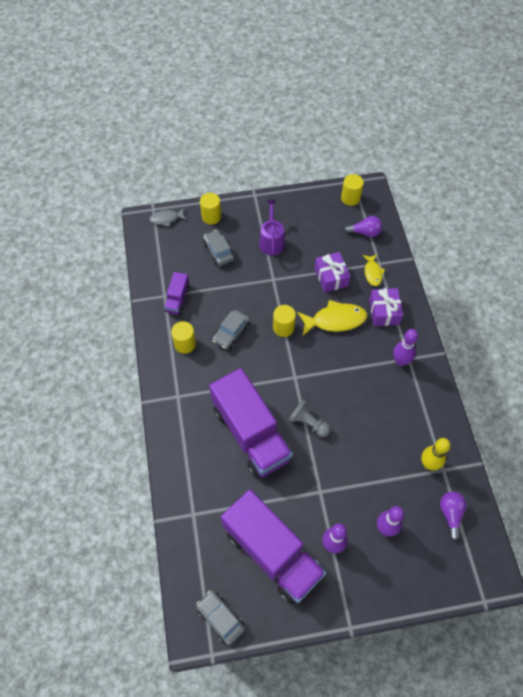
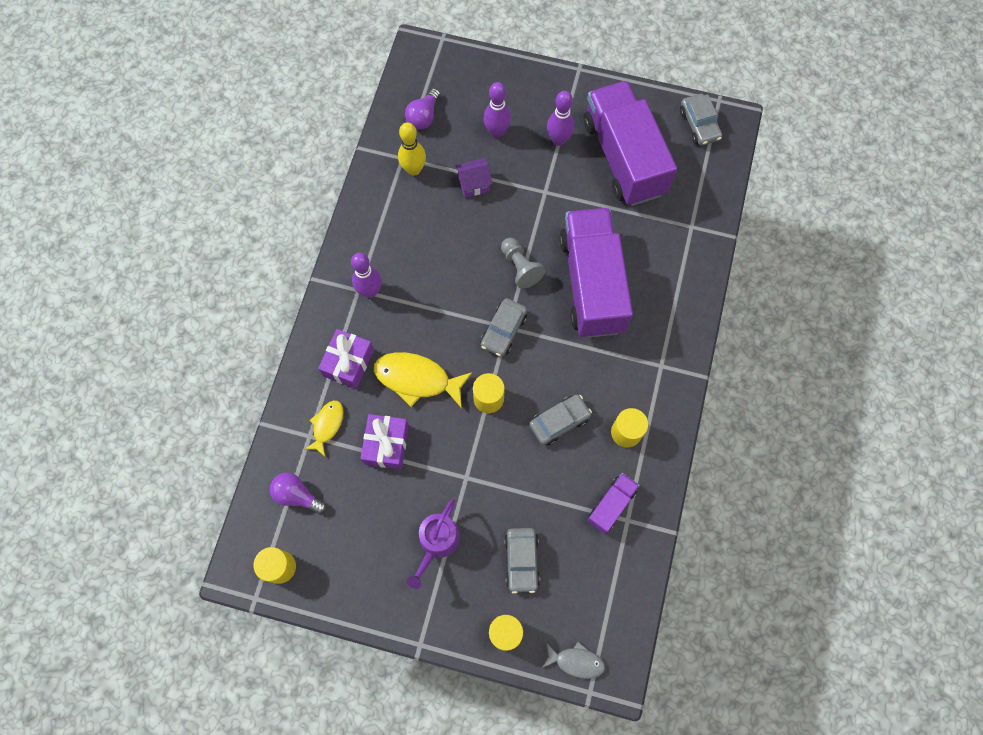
camera: 155 degrees left, 10 degrees up
(296, 373) = (503, 330): none -> grey car
(377, 473) = (474, 184): none -> purple house

